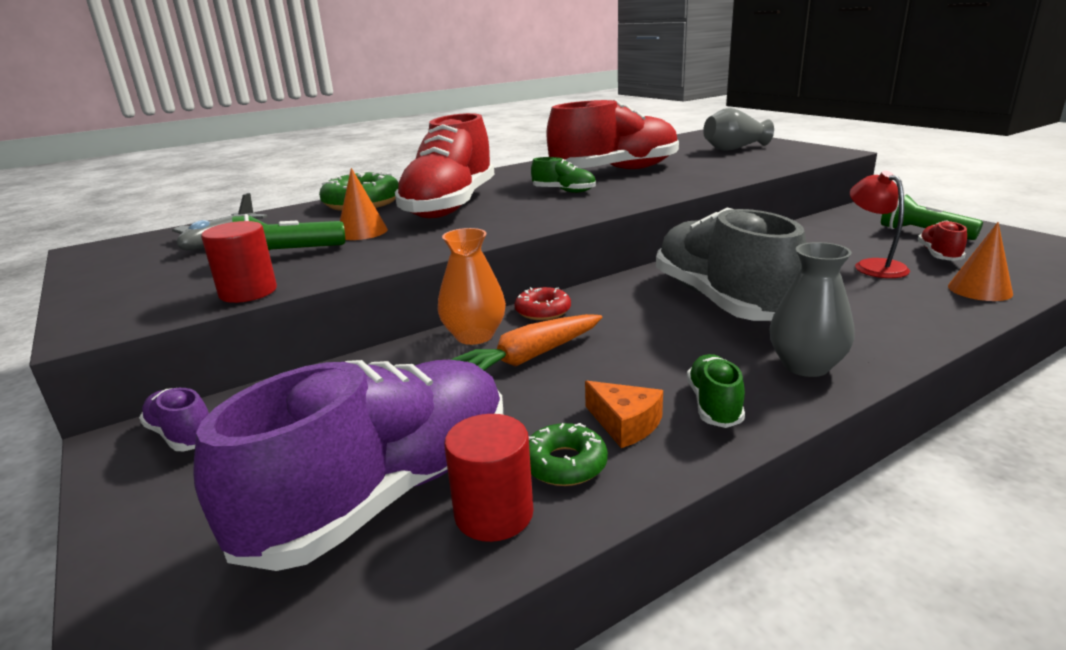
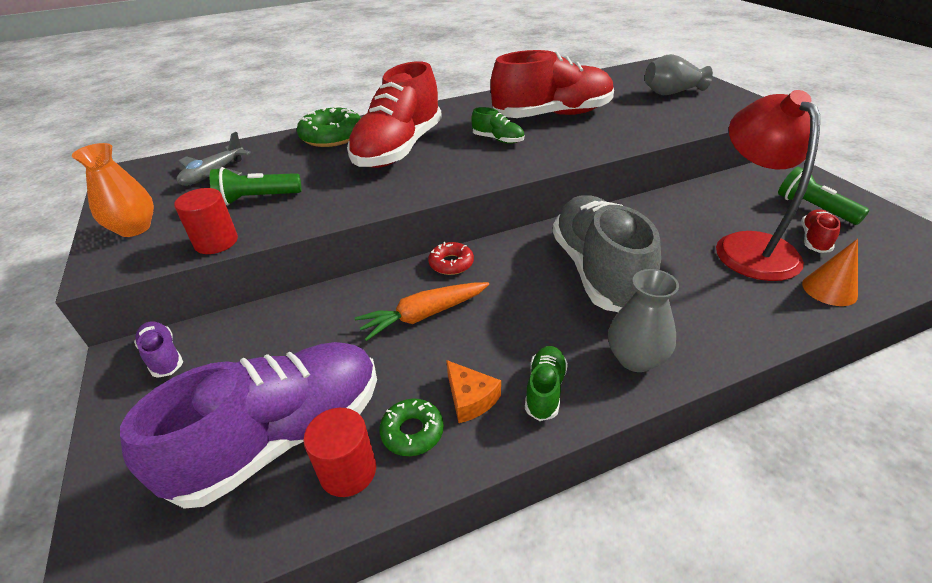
camera: 10 degrees right, 15 degrees up
(362, 232) = (320, 176): orange cone -> none
(474, 336) = (390, 284): orange vase -> orange vase (134, 228)
(873, 266) = (748, 246): red lamp -> red lamp, size x1.83

